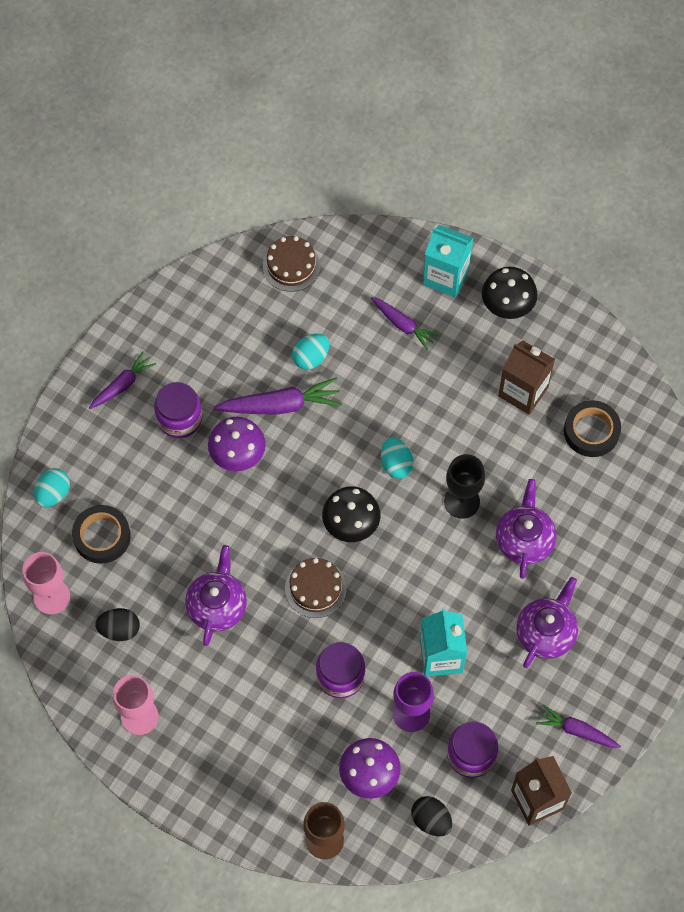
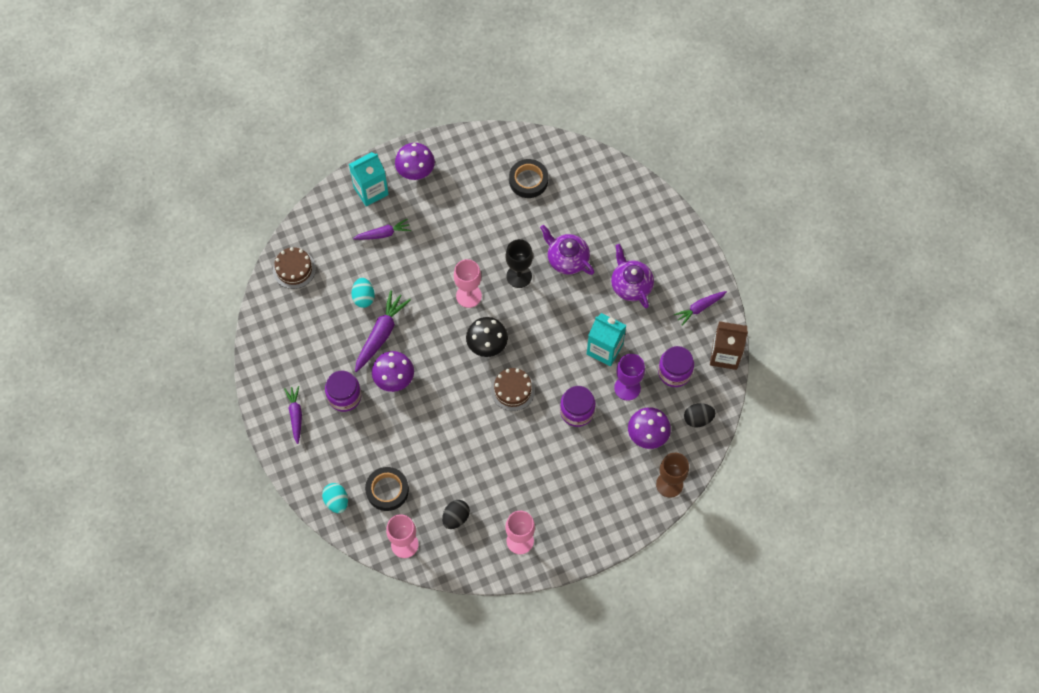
camera: 55 degrees left, 0 degrees up
(217, 605) = (482, 452): purple teapot -> none
(396, 464) = (468, 296): turquoise egg -> pink goblet
(507, 305) = (415, 171): black mushroom -> purple mushroom
(523, 391) = (476, 199): brown carton -> none

